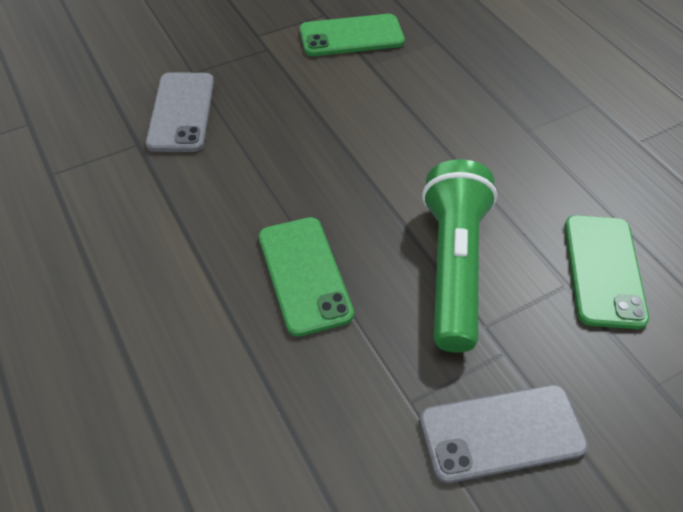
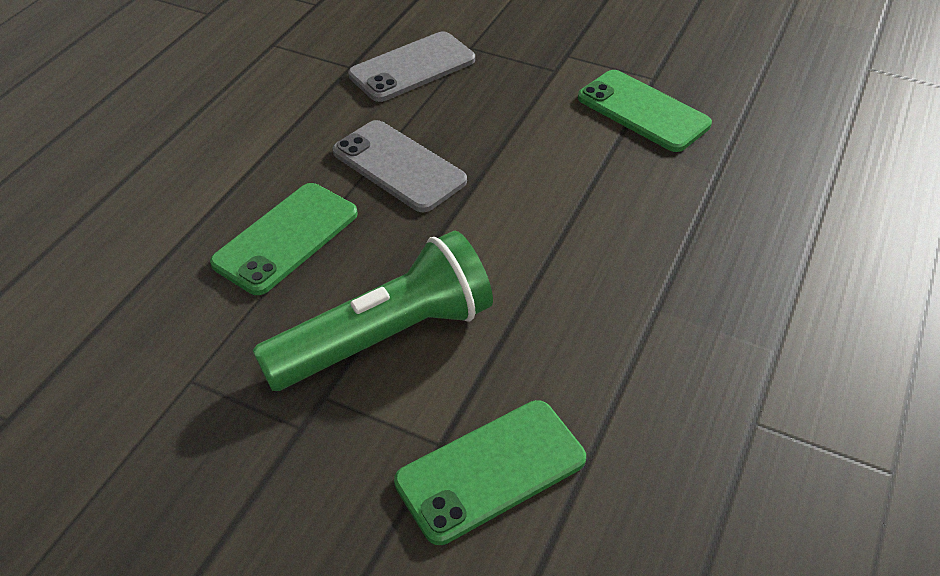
camera: 55 degrees right, 5 degrees down
(501, 433) = (198, 468): grey phone -> grey phone (399, 166)

